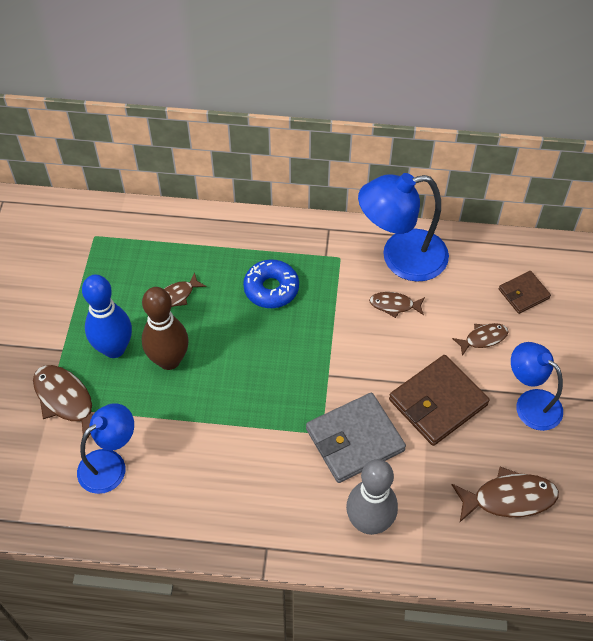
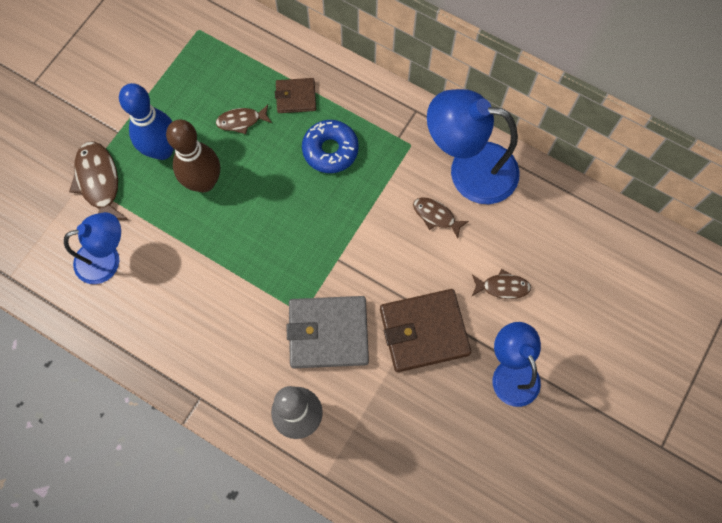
camera: 25 degrees right, 15 degrees up
(509, 498) = (438, 454): brown fish -> none
(523, 294) = (568, 258): brown wallet -> brown wallet (296, 97)

